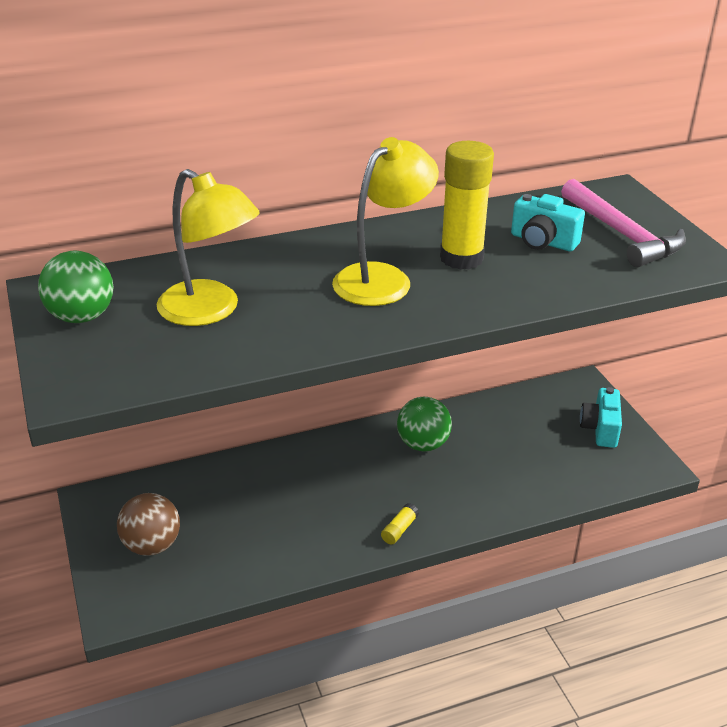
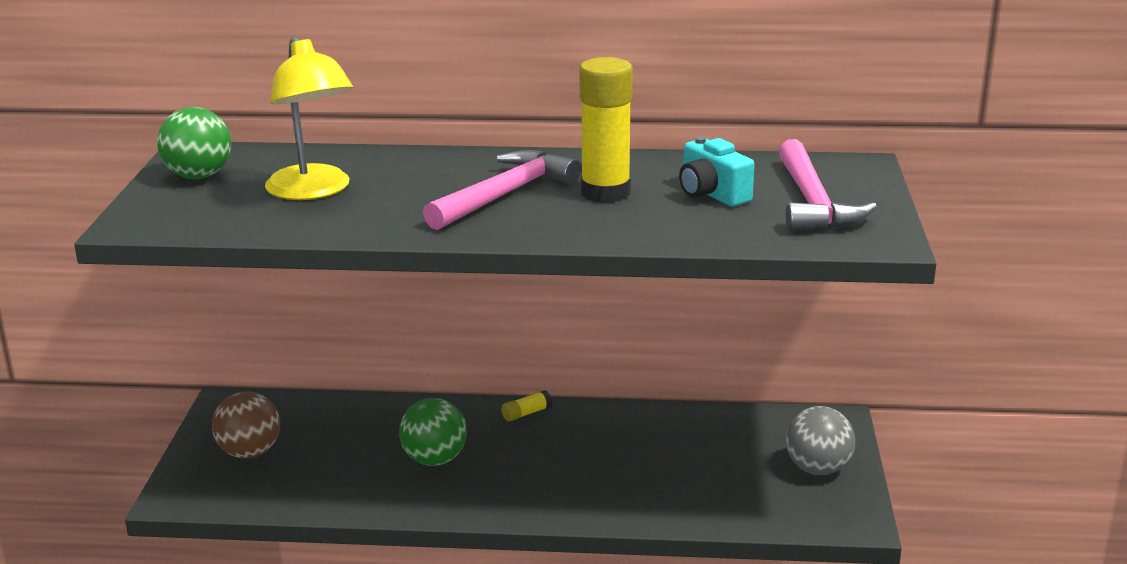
camera: 25 degrees right, 10 degrees down
(383, 278) = (504, 195): yellow lamp -> pink hammer
(399, 529) = (502, 503): yellow glue stick -> yellow glue stick (526, 413)
(423, 444) = (594, 434): green ball -> green ball (434, 459)
(600, 429) = (817, 469): turquoise camera -> grey ball

